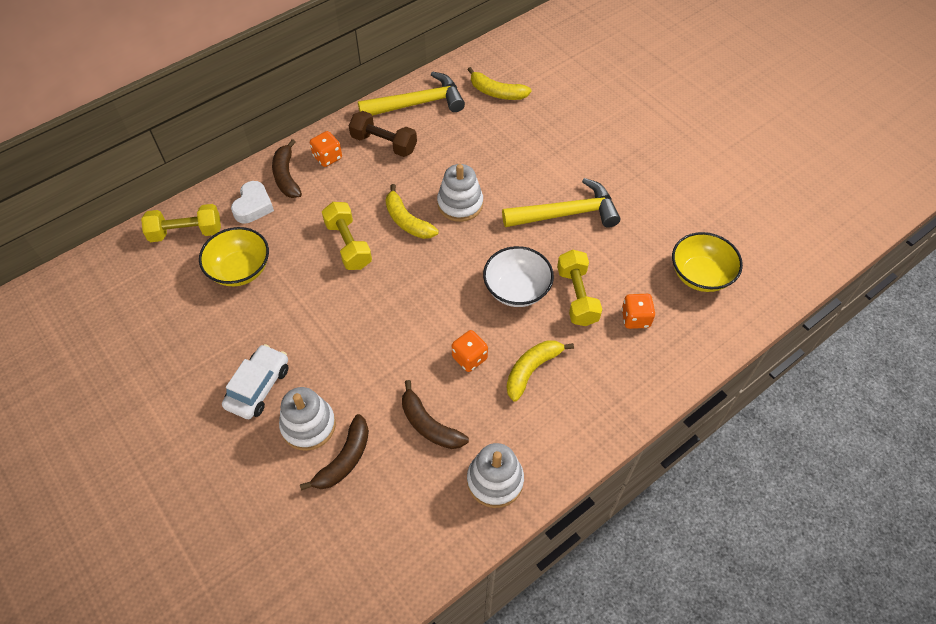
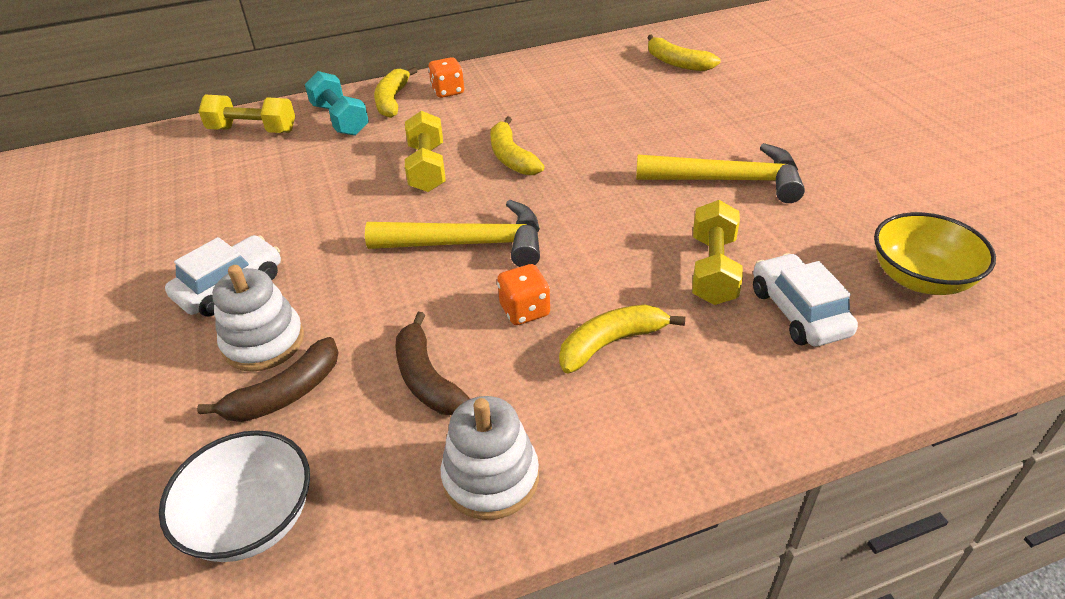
camera: 20 degrees right, 15 degrees down
(240, 270) = (288, 171): yellow bowl -> none
(253, 206) = (340, 119): white heart -> turquoise dumbbell
(286, 176) = (392, 100): brown banana -> yellow banana
(384, 144) = (519, 88): brown dumbbell -> none
(417, 104) = (576, 61): yellow hammer -> yellow hammer (468, 244)
(460, 204) = (586, 151): white stacking toy -> none
(517, 289) = (626, 247): white bowl -> white bowl (252, 520)
(635, 318) = (798, 312): orange dice -> white car

